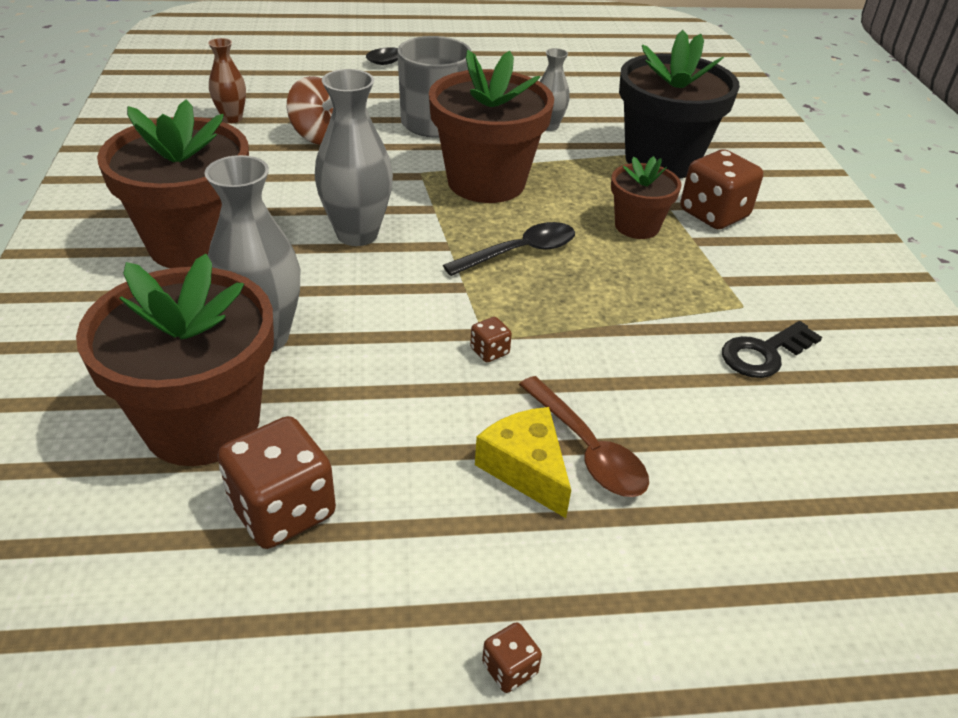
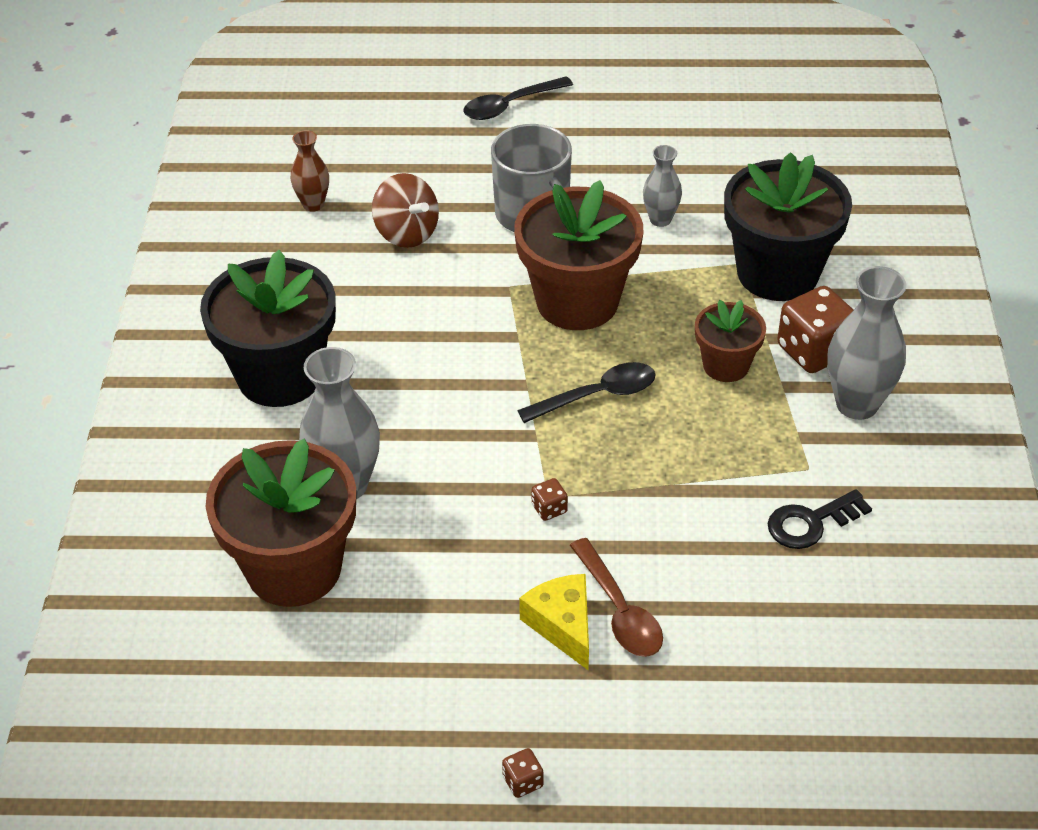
camera: 10 degrees right, 5 degrees up
(194, 244) = (280, 376): brown flower pot -> black flower pot
(282, 510) = (359, 648): brown dice -> none
(357, 234) = (437, 368): grey vase -> grey vase (857, 404)

